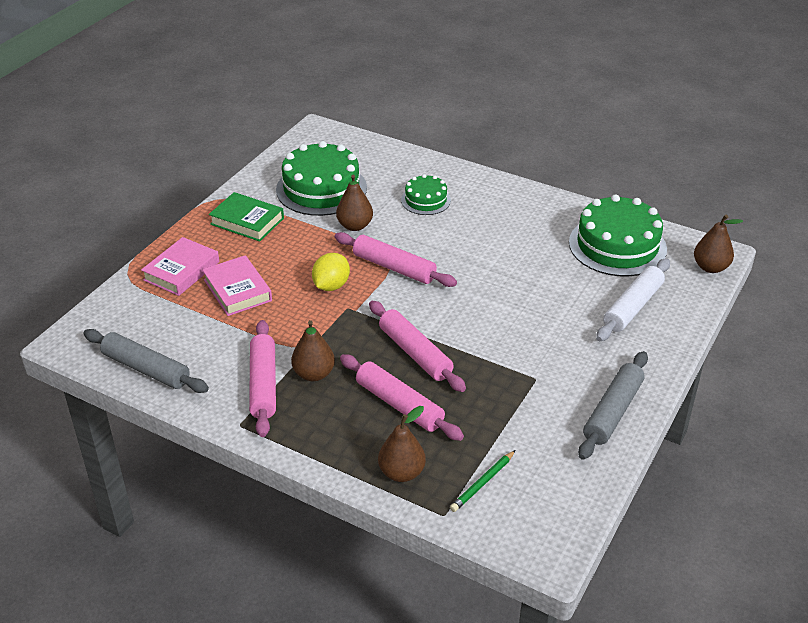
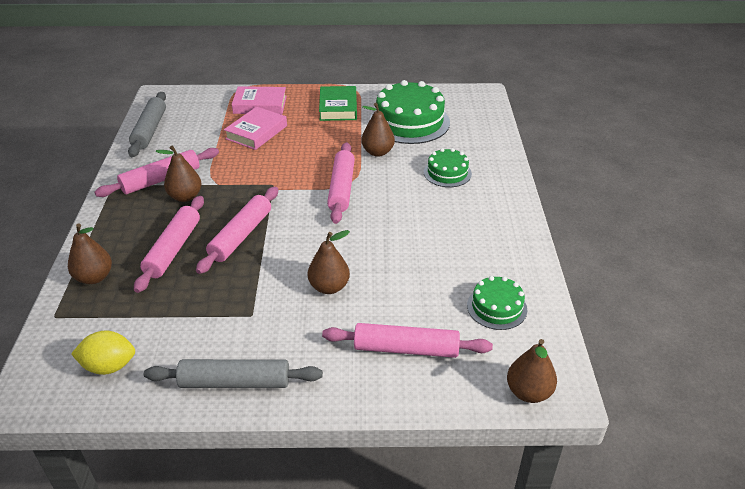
camera: 60 degrees right, 0 degrees up
(331, 286) = (293, 168): yellow lemon -> yellow lemon (109, 366)
(482, 483) = (100, 326): green pencil -> none
(531, 322) = (329, 287): none -> brown pear
(617, 245) = (496, 307): green cake -> green cake, size x0.54
(633, 307) = (406, 349): white rolling pin -> pink rolling pin

